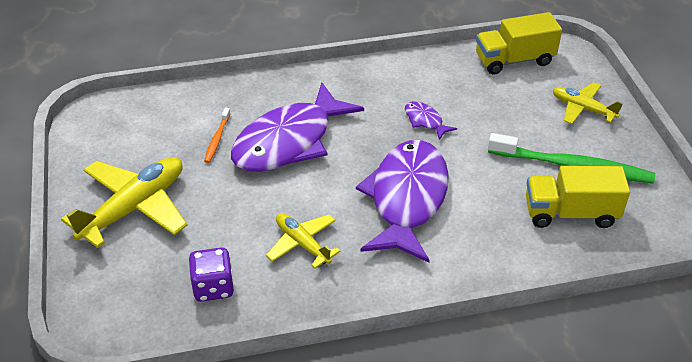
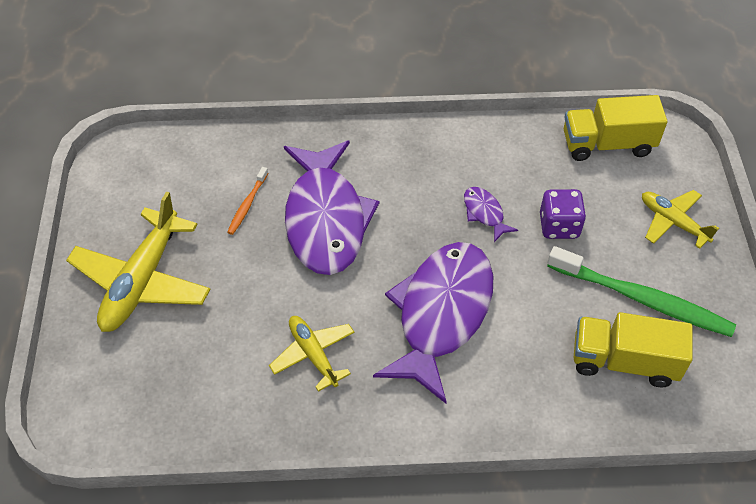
camera: 10 degrees right, 10 degrees up
(134, 208) = (142, 281): yellow plane -> yellow plane turned 150 degrees clockwise
(213, 287) = (207, 394): purple dice -> purple dice (559, 226)
(289, 141) = (326, 219): purple fish -> purple fish turned 60 degrees counterclockwise

